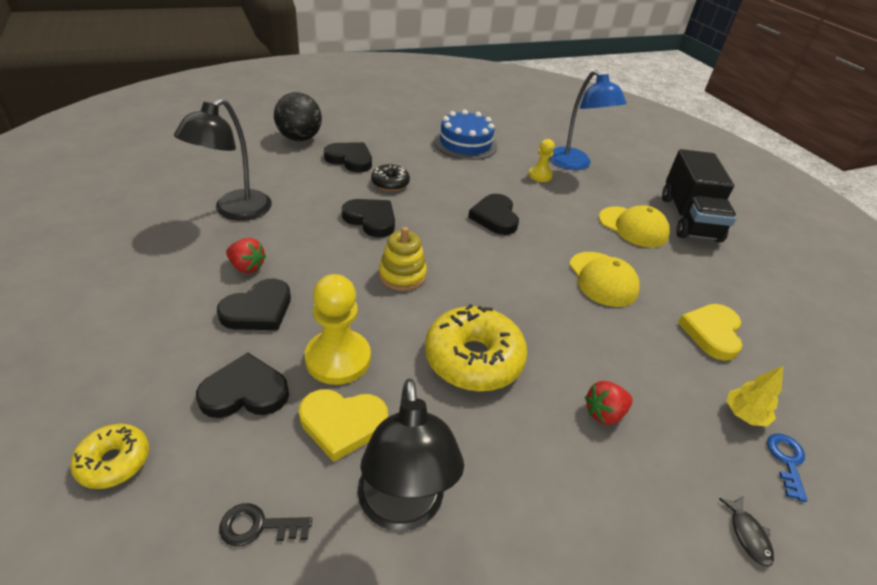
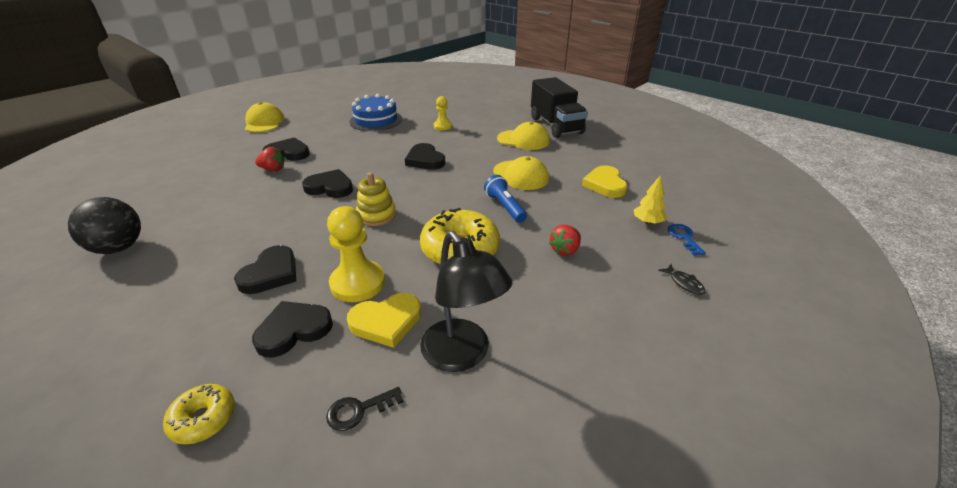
camera: 20 degrees left, 5 degrees down
(235, 211) = (207, 214): black lamp -> none
(247, 267) = (242, 248): red strawberry -> red strawberry (273, 169)
(299, 138) = (235, 149): black ball -> black ball (119, 248)
(345, 111) = (264, 122): none -> yellow cap
(390, 183) = (331, 160): black donut -> none
(559, 319) = (505, 207): none -> blue flashlight
(574, 164) = (463, 113): blue lamp -> none

